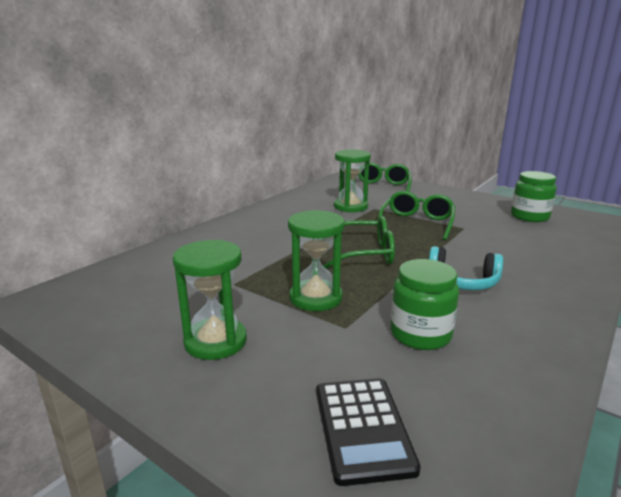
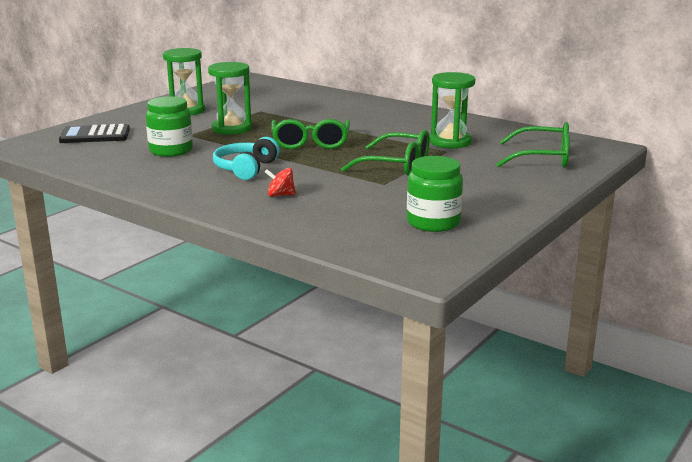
camera: 90 degrees right, 0 degrees up
(523, 263) = (280, 195): none -> red spinning top

